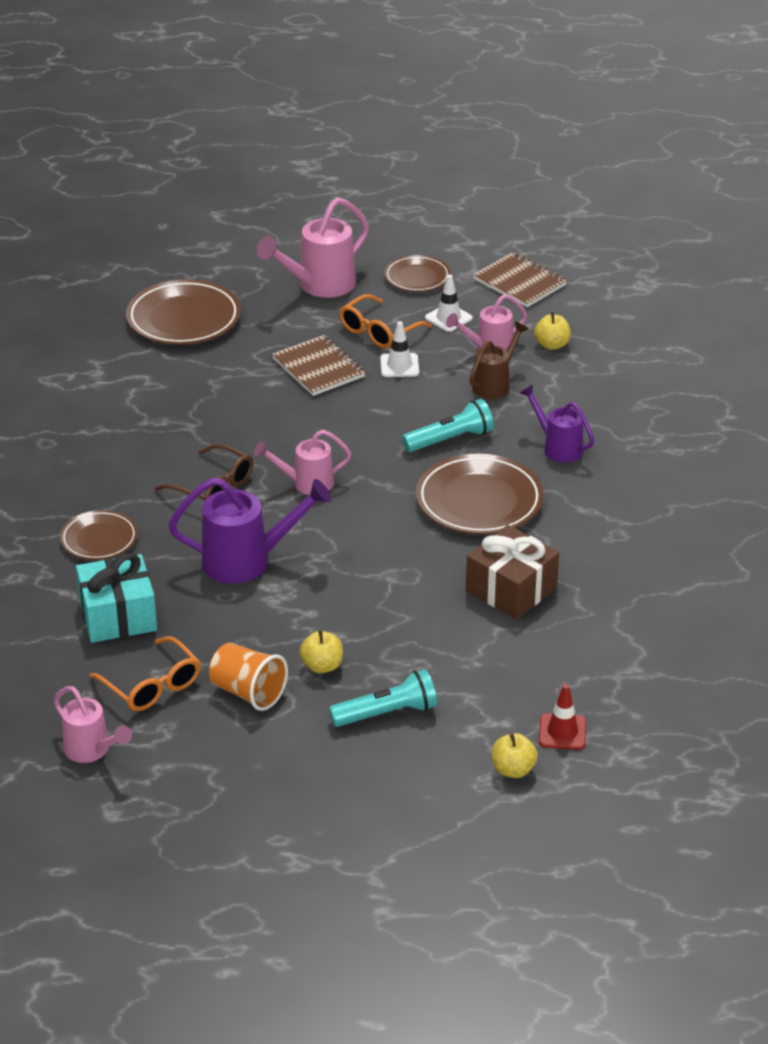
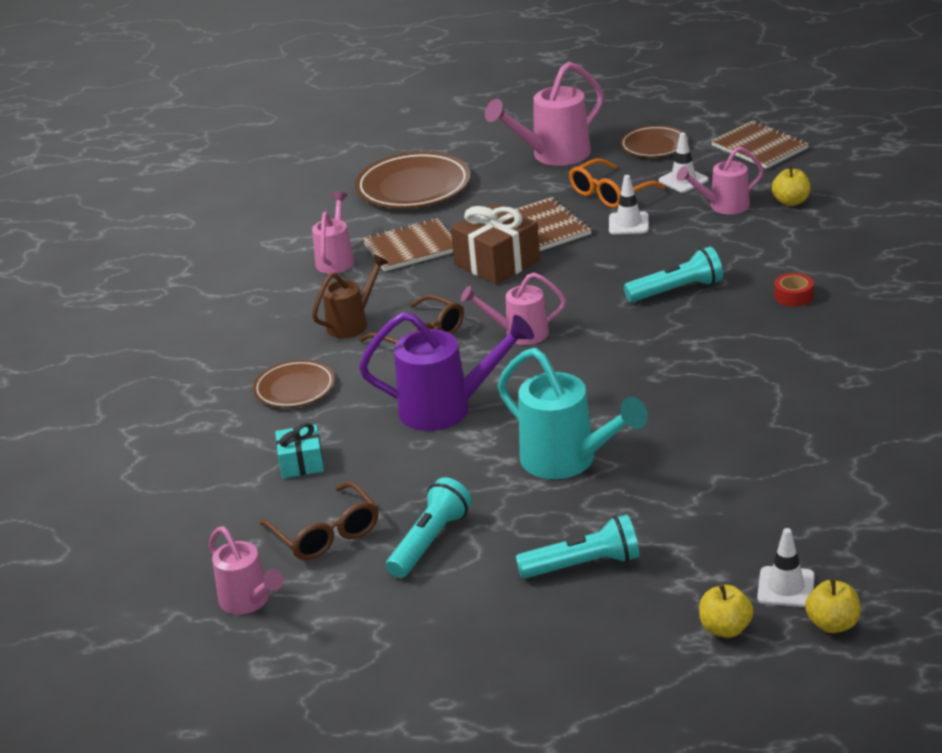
camera: 10 degrees right, 5 degrees down
(118, 400) = (336, 260): none -> pink watering can
(118, 616) = (301, 463): turquoise gift -> turquoise gift, size x0.58
(152, 686) = (326, 534): orange glasses -> brown glasses
(191, 388) = (411, 247): none -> brown notebook
(248, 692) = (430, 541): orange cup -> turquoise flashlight
(322, 666) = (515, 514): yellow apple -> yellow apple (832, 624)
(363, 614) = (567, 461): none -> turquoise watering can
(479, 501) = (704, 348): brown plate -> none
(494, 384) = (728, 239): brown watering can -> brown watering can (352, 323)
(511, 589) = (734, 436): brown gift -> brown gift (497, 262)
(558, 447) = (793, 296): purple watering can -> red tape
(562, 732) = (786, 587): red traffic cone -> white traffic cone

